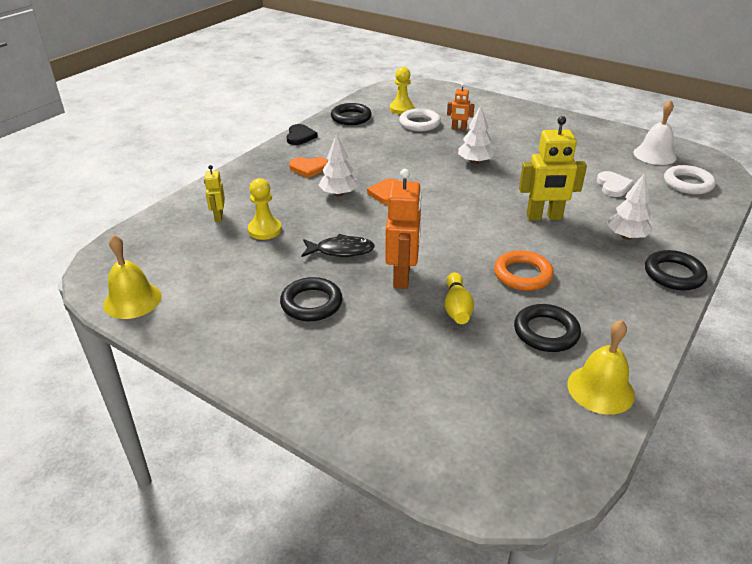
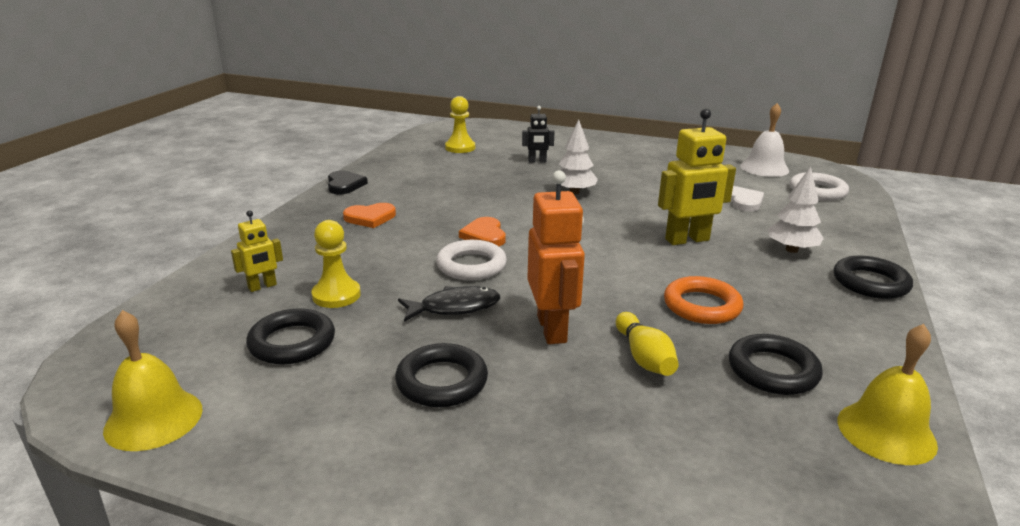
camera: 15 degrees left, 10 degrees down
(218, 217) = (262, 287): yellow robot -> yellow robot turned 105 degrees counterclockwise
(338, 194) = (422, 242): white tree -> none
(351, 118) = (402, 161): black ring -> black ring (292, 342)
(419, 123) = (488, 160): white ring -> white ring (471, 265)
(459, 128) = (537, 161): orange robot -> black robot

